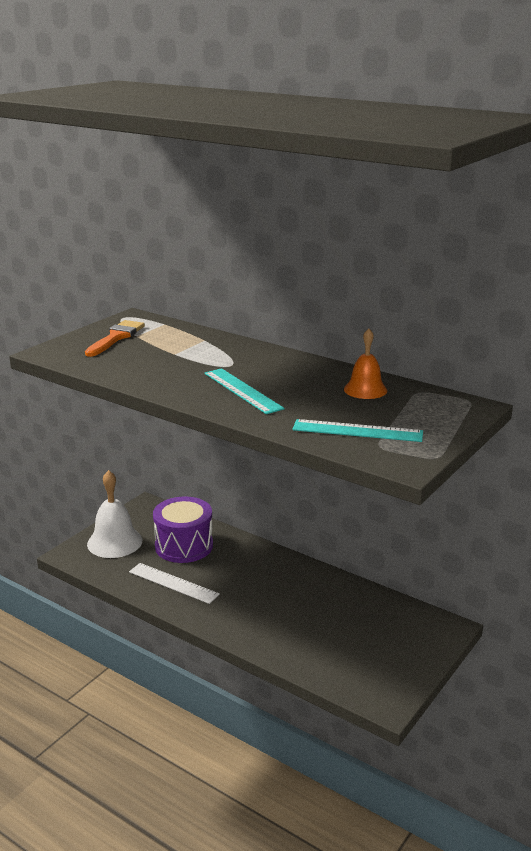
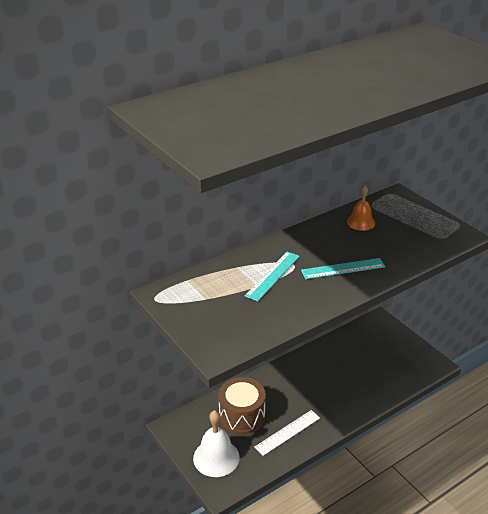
camera: 70 degrees left, 10 degrees up
(116, 337) = (204, 310): orange brush -> none
(184, 546) = (242, 416): purple drum -> brown drum
(357, 431) = (419, 240): turquoise ruler -> turquoise ruler (273, 275)

